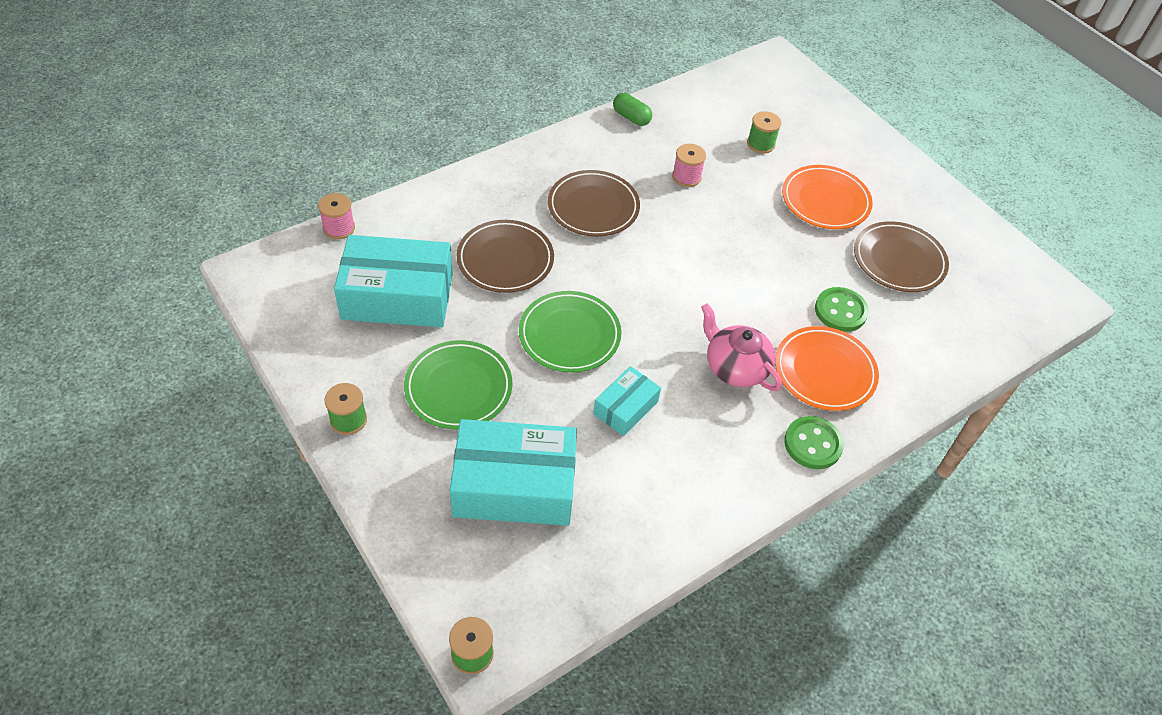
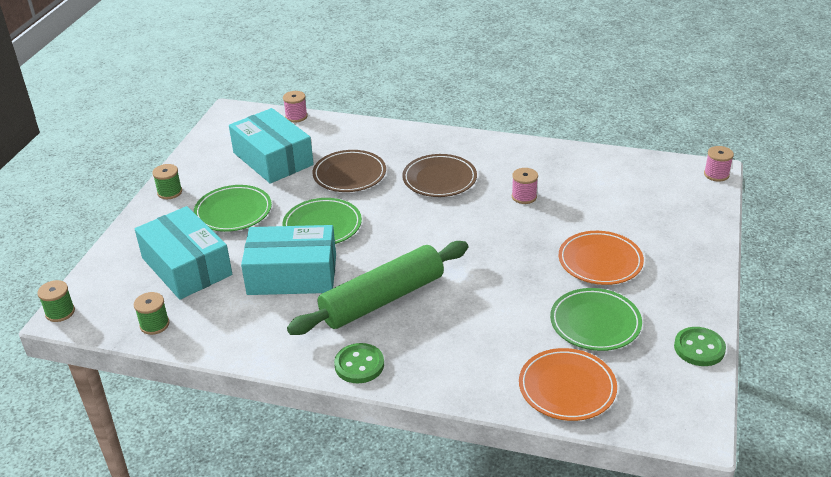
camera: 55 degrees right, 15 degrees down
(625, 408) = (292, 275): turquoise box -> turquoise box, size x1.94
(631, 117) = (542, 150): green capsule -> none
(735, 367) = (383, 299): pink teapot -> green rolling pin
(760, 144) = (608, 208): green spool -> green spool (154, 324)
(784, 60) = (716, 174): none -> pink spool
(824, 371) = (432, 339): orange plate -> orange plate (567, 388)
(840, 311) = (500, 319): green button -> green button (699, 348)
(899, 260) = (595, 323): brown plate -> green plate

